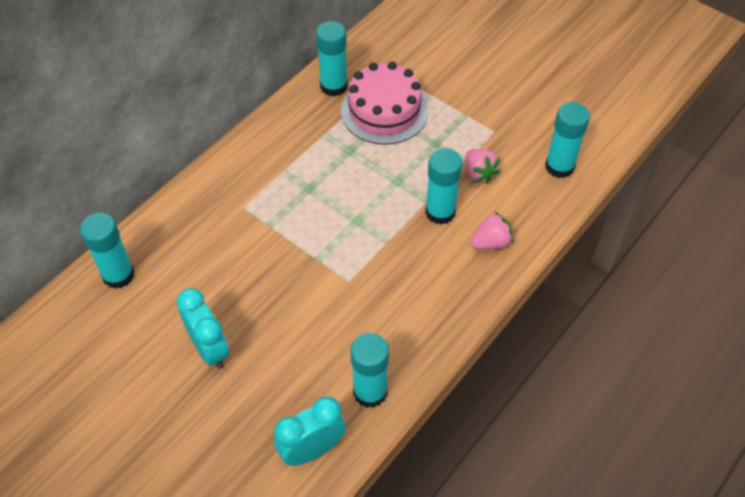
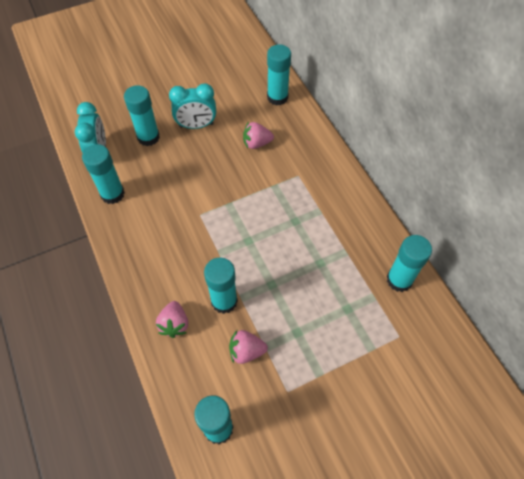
camera: 115 degrees right, 5 degrees up
(211, 267) = (257, 143): none -> pink strawberry
(257, 399) = (148, 137): none -> turquoise glue stick
(384, 111) = (353, 308): pink cake -> none

